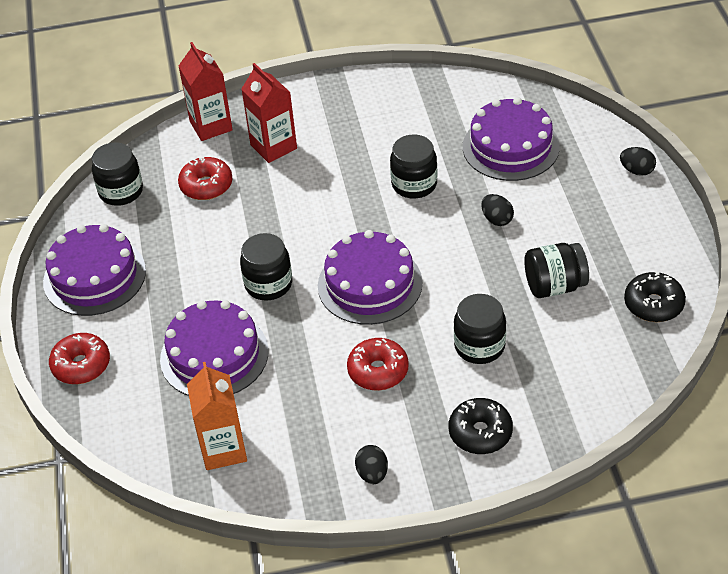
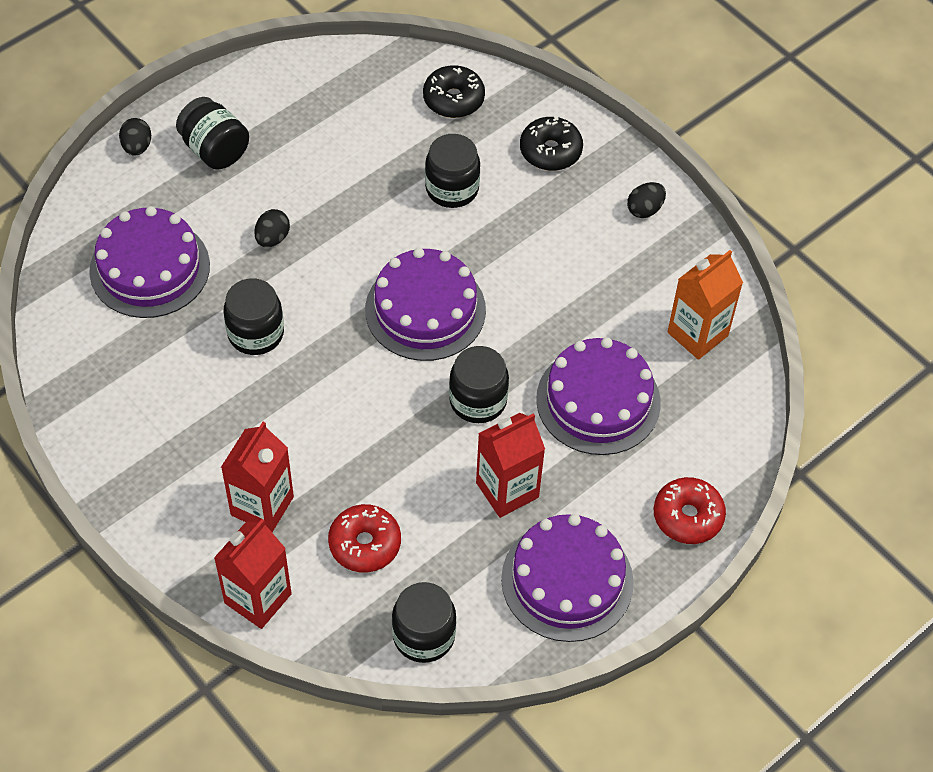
camera: 125 degrees left, 10 degrees up
(185, 272) = (507, 490): none -> red carton
(378, 371) = (530, 254): red donut -> none
(554, 286) = (341, 159): black jar -> black jar (215, 150)
(653, 304) = (323, 79): black donut -> black donut (453, 99)

